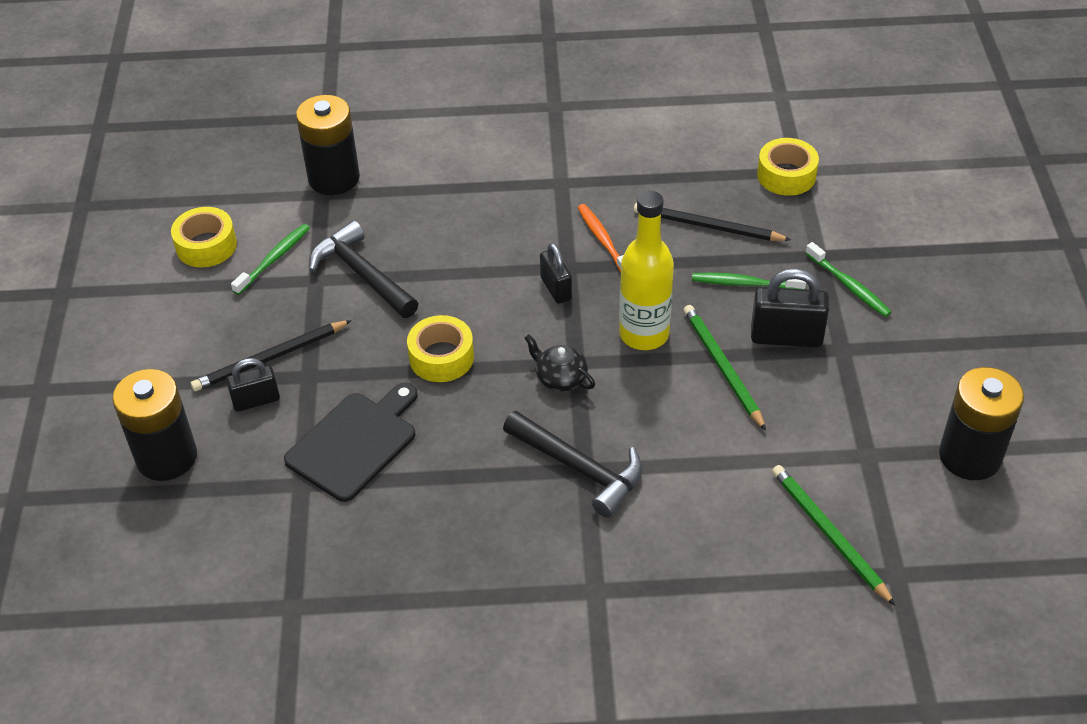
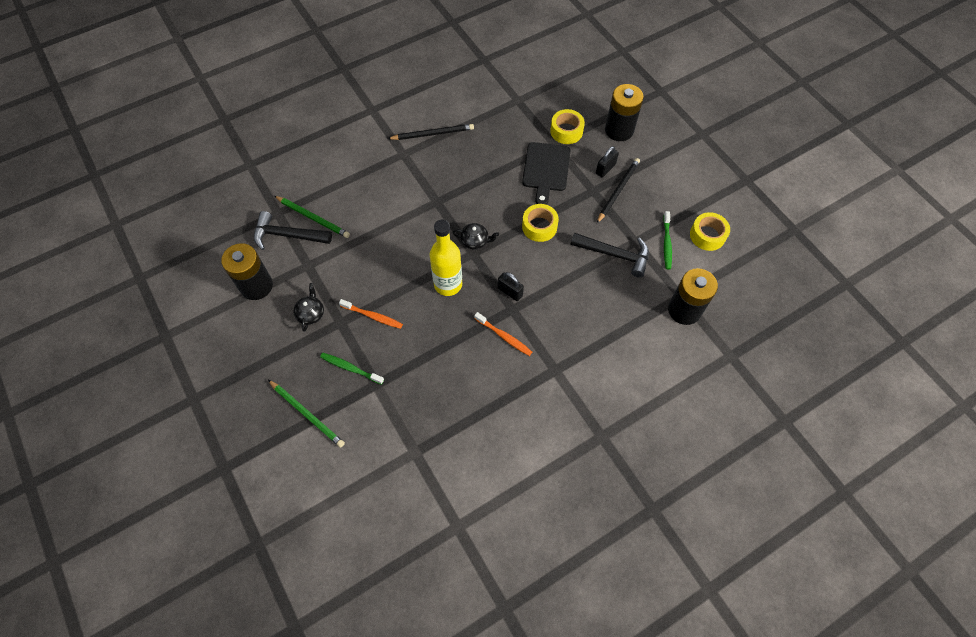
camera: 150 degrees right, 15 degrees up
(579, 468) = (439, 200): black hammer -> black hammer (288, 235)
(707, 226) = (450, 376): black pencil -> black pencil (433, 134)
(722, 367) = (398, 282): green pencil -> green pencil (307, 414)
(745, 284) = (410, 342): green toothbrush -> none
(786, 175) = (421, 443): yellow tape -> yellow tape (566, 131)
(786, 337) = (373, 316): black padlock -> orange toothbrush
(886, 378) = (311, 313): none -> black teapot

